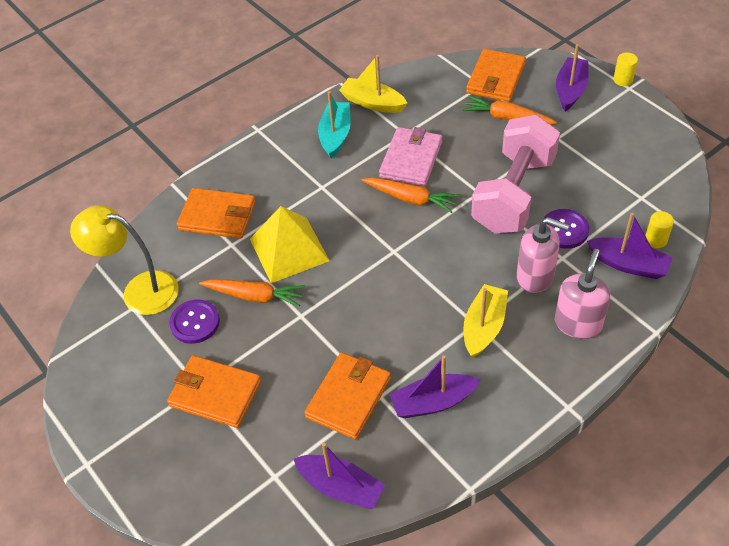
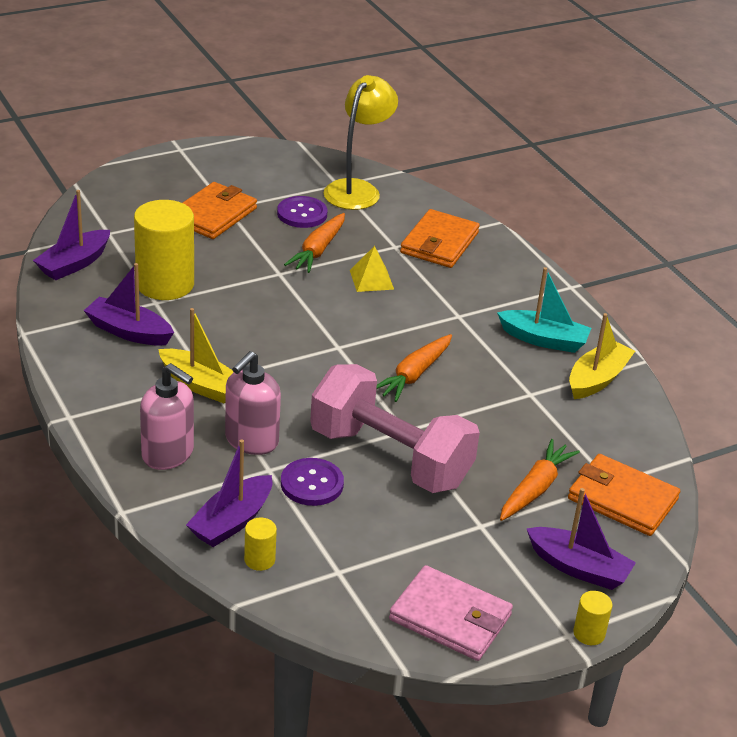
camera: 95 degrees right, 15 degrees down
(289, 249) = (371, 279): yellow pyramid -> yellow pyramid, size x0.54
(348, 397) = (165, 284): orange wallet -> yellow cylinder
(411, 159) = (481, 389): pink wallet -> pink wallet (450, 617)
(433, 402) = (129, 332): purple boat -> purple boat turned 60 degrees counterclockwise

